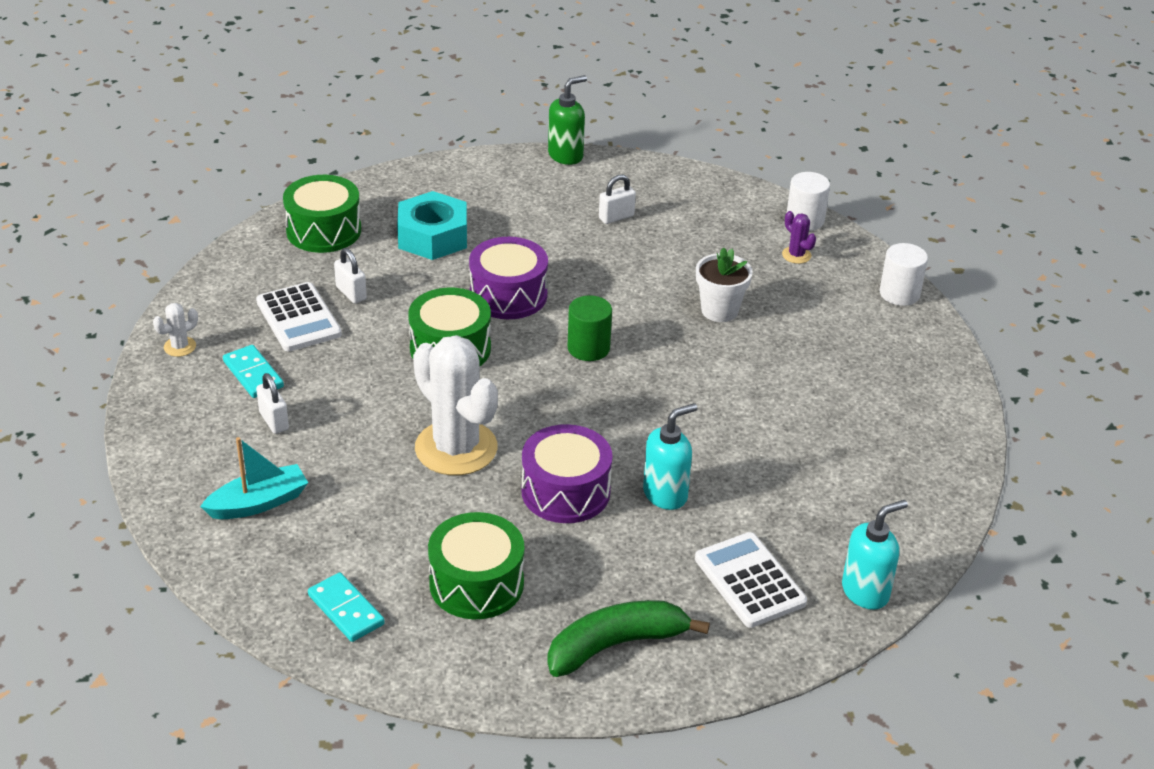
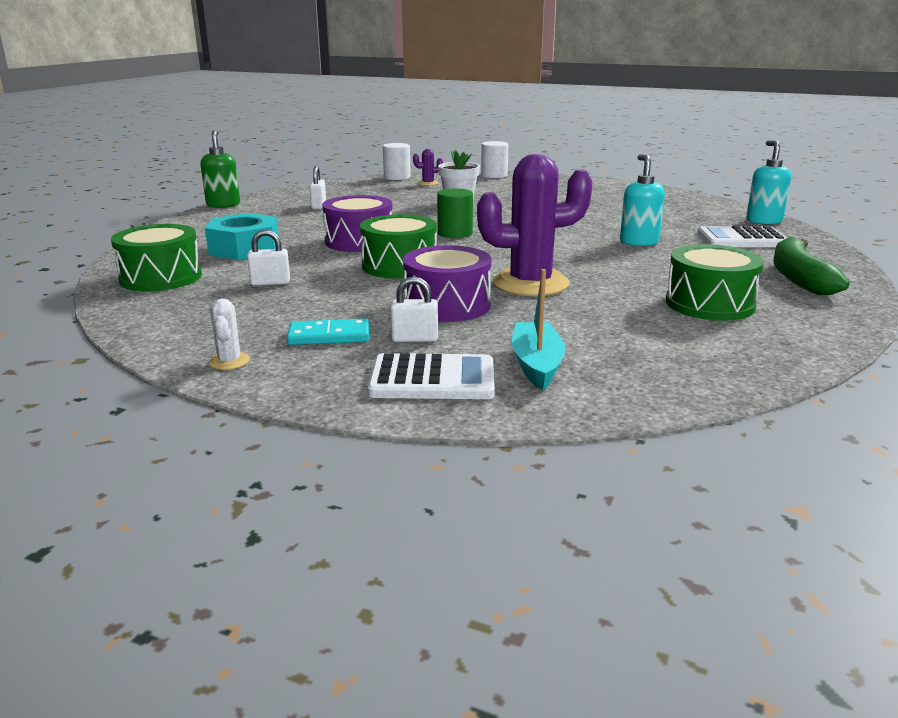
camera: 60 degrees left, 15 degrees down
(298, 318) = (272, 306): white calculator -> white calculator (432, 379)
(346, 610) = (724, 353): turquoise domino -> none
(456, 448) = (530, 284): white cactus -> purple cactus
(565, 491) = (614, 263): purple drum -> purple drum (447, 305)

